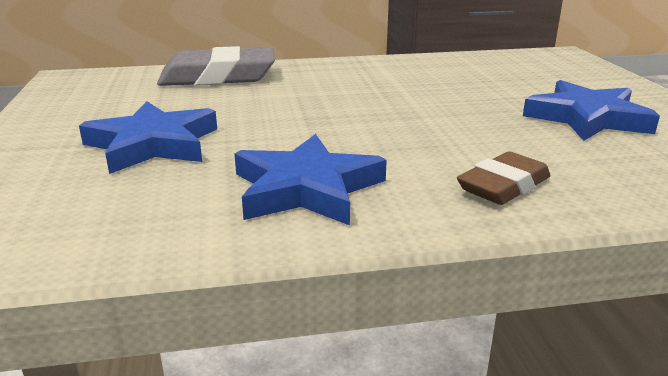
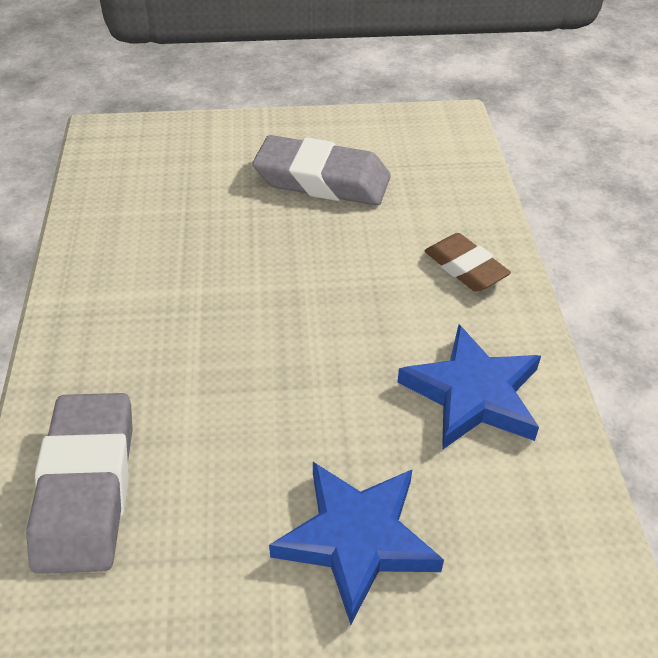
camera: 85 degrees left, 20 degrees up
(587, 118) = (322, 180): blue star -> grey eraser

